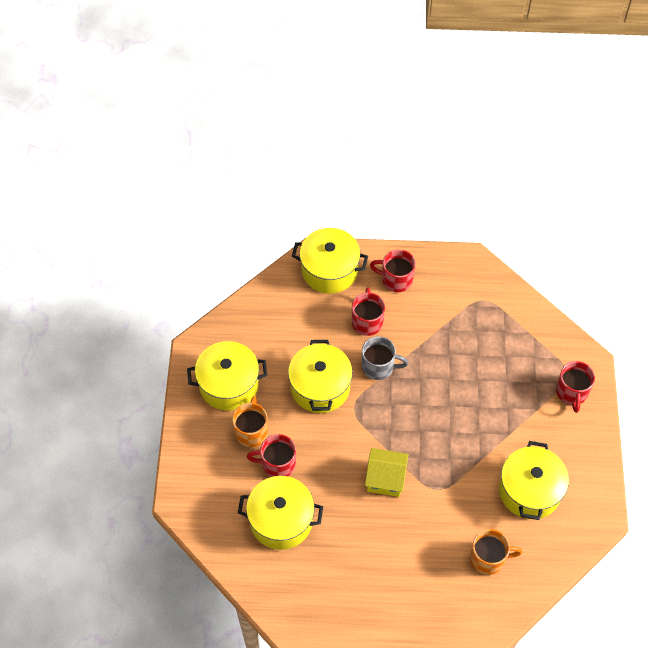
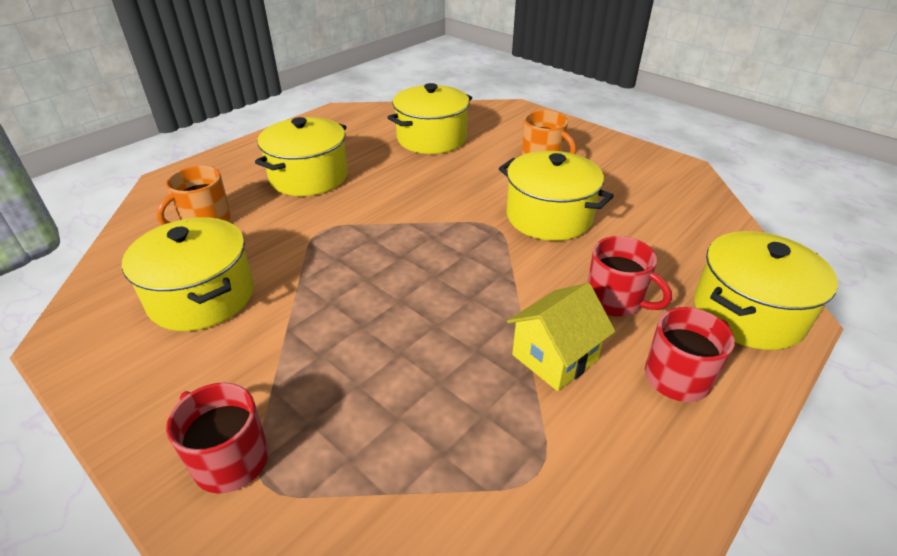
camera: 130 degrees right, 20 degrees down
(229, 385) = (614, 168): yellow pot -> yellow pot (309, 177)
(277, 464) = (489, 157): red mug -> none
(378, 367) = (529, 272): grey mug -> none
(385, 479) = (383, 205): yellow house -> yellow house (554, 357)

